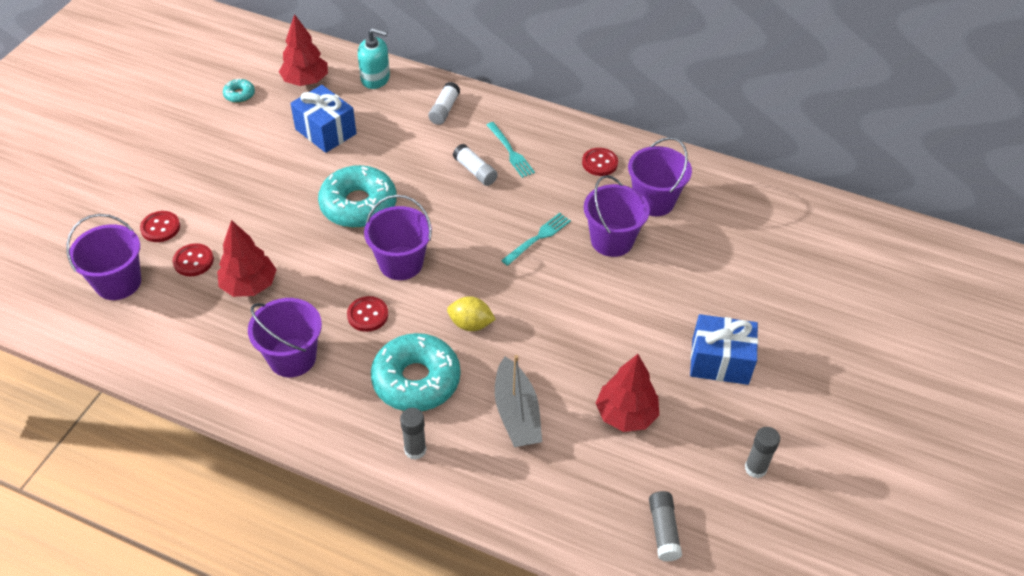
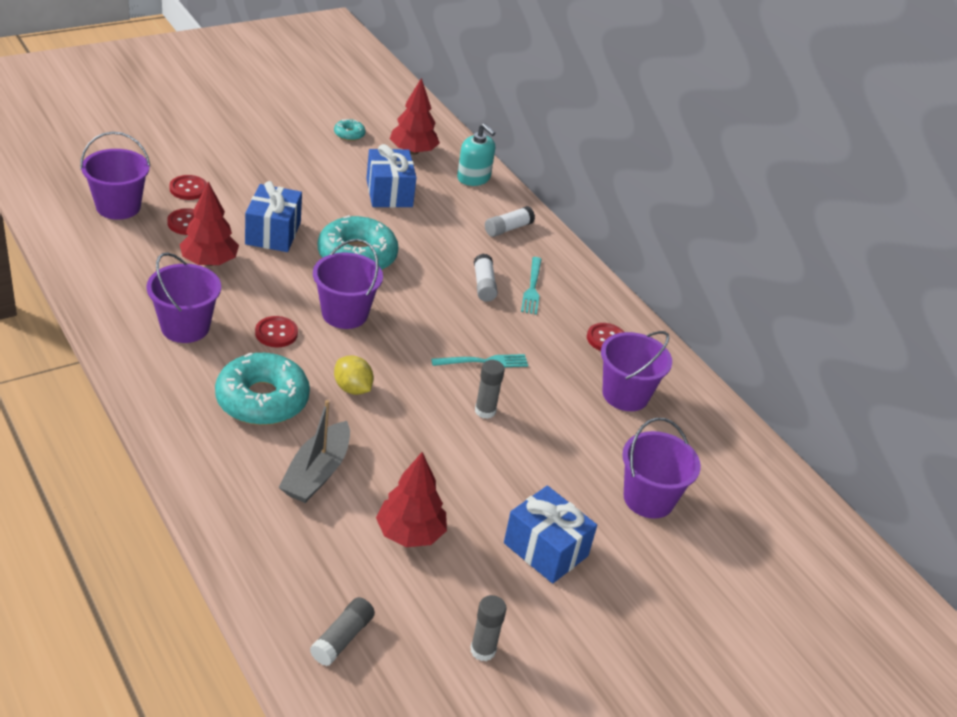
camera: 30 degrees right, 10 degrees down
(273, 226) = (273, 233): none -> blue gift
(415, 450) = (205, 446): grey glue stick -> grey glue stick (485, 411)
(612, 240) = (550, 401): purple bucket -> purple bucket (648, 499)

